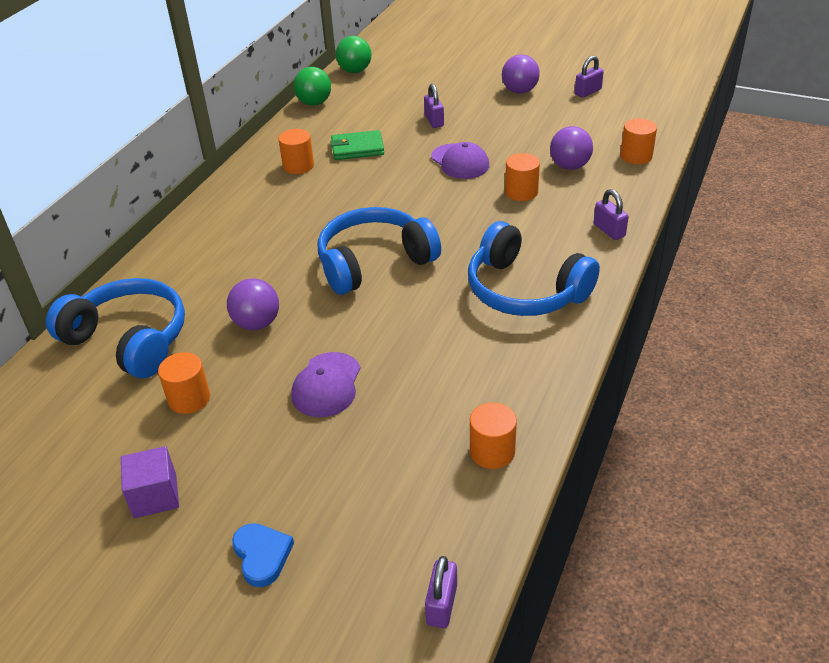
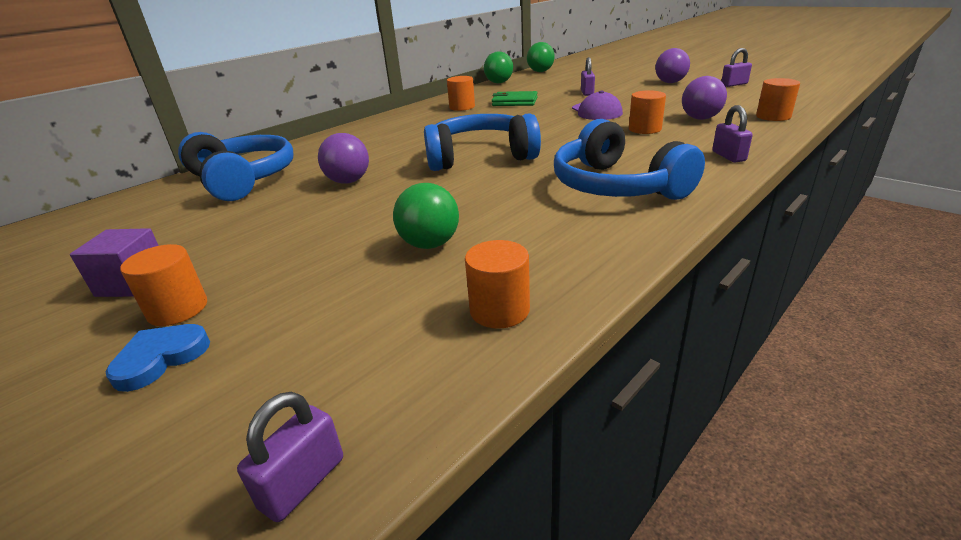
camera: 20 degrees right, 10 degrees down
(189, 399) = (243, 219): orange cylinder -> orange cylinder (178, 309)
(262, 555) = (160, 358): blue heart -> blue heart turned 135 degrees counterclockwise
(326, 385) = (368, 227): purple cap -> none
(398, 395) = (430, 244): none -> green ball

